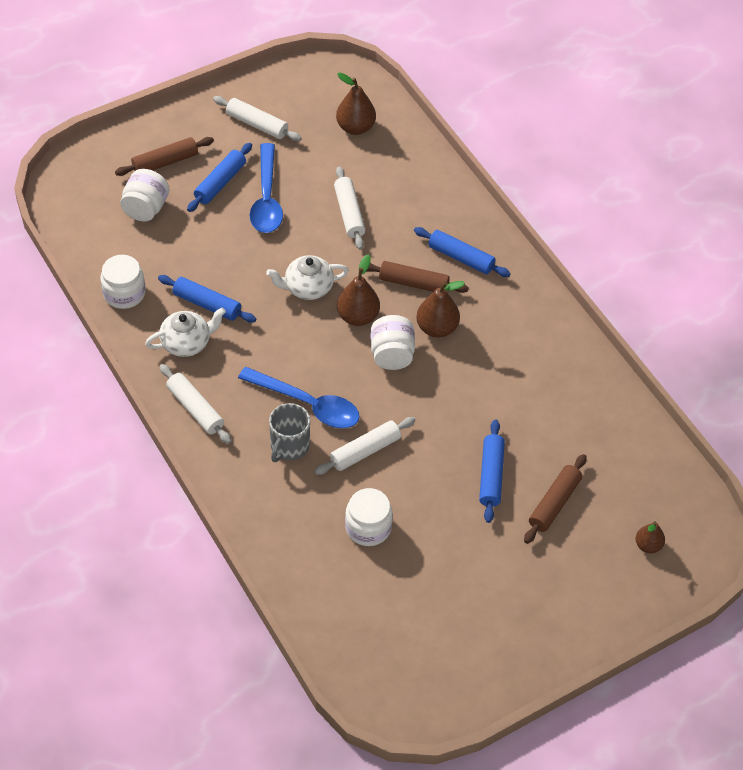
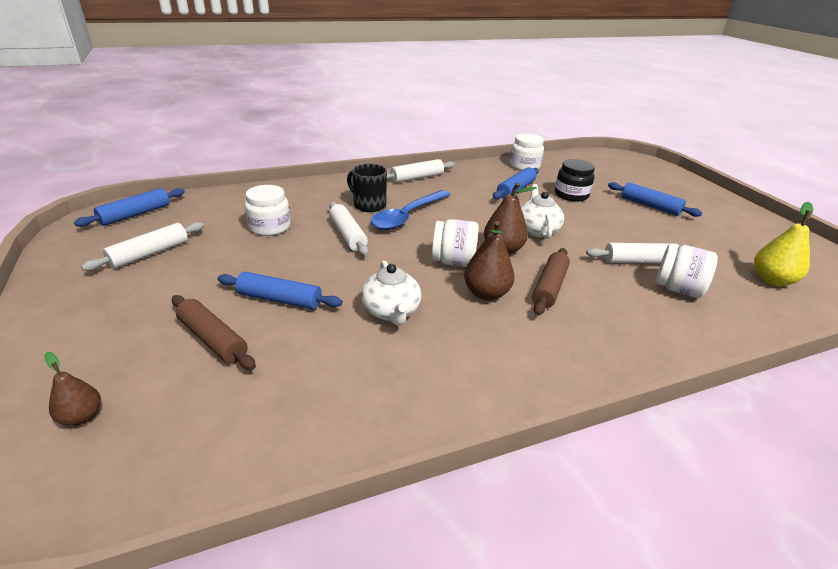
camera: 100 degrees right, 20 degrees down
(146, 208) = (609, 178): white jar -> white jar (677, 289)
(165, 162) = (662, 188): brown rolling pin -> none
(187, 343) = (478, 180): white teapot -> white teapot (391, 311)
(208, 251) = (571, 195): none -> black jar
(257, 124) = (734, 228): white rolling pin -> white rolling pin (150, 253)
(266, 198) = (640, 223): blue spoon -> none
(289, 446) = (369, 205): grey mug -> black mug
(355, 127) = (771, 280): brown pear -> yellow pear
(461, 258) = (595, 327): blue rolling pin -> blue rolling pin (135, 214)

